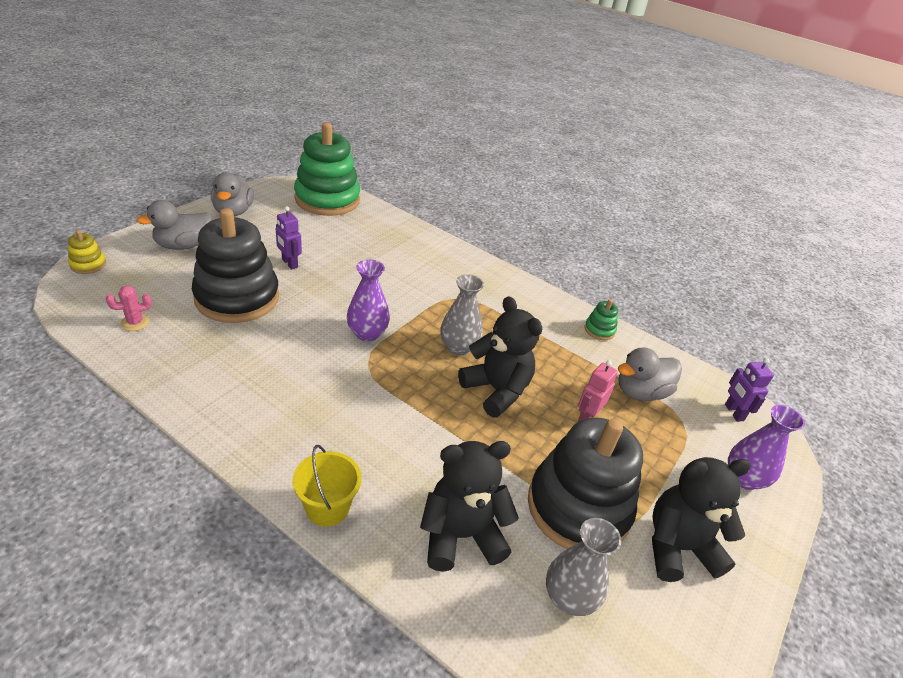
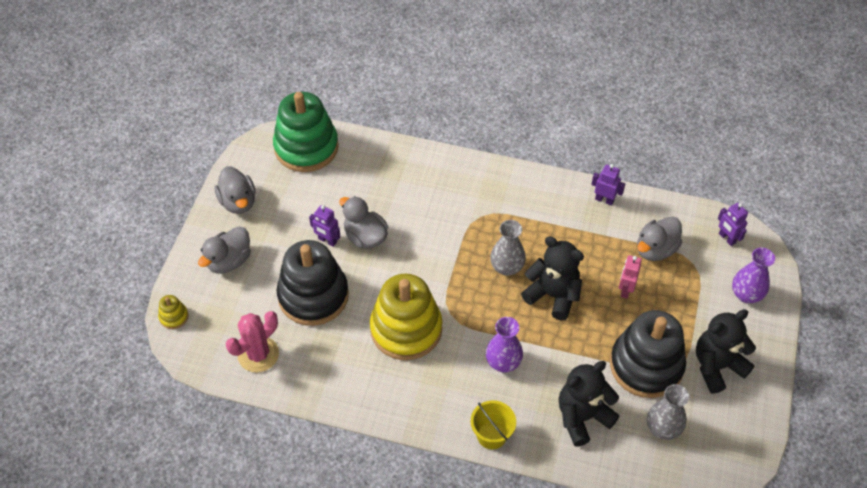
camera: 15 degrees left, 15 degrees up
(135, 323) = (258, 354): pink cactus -> pink cactus, size x1.87
(308, 359) = (406, 329): none -> yellow stacking toy
(328, 273) = (365, 237): none -> grey duck
(367, 333) = (433, 285): purple vase -> purple vase (503, 362)
(599, 330) = (604, 200): green stacking toy -> purple robot

